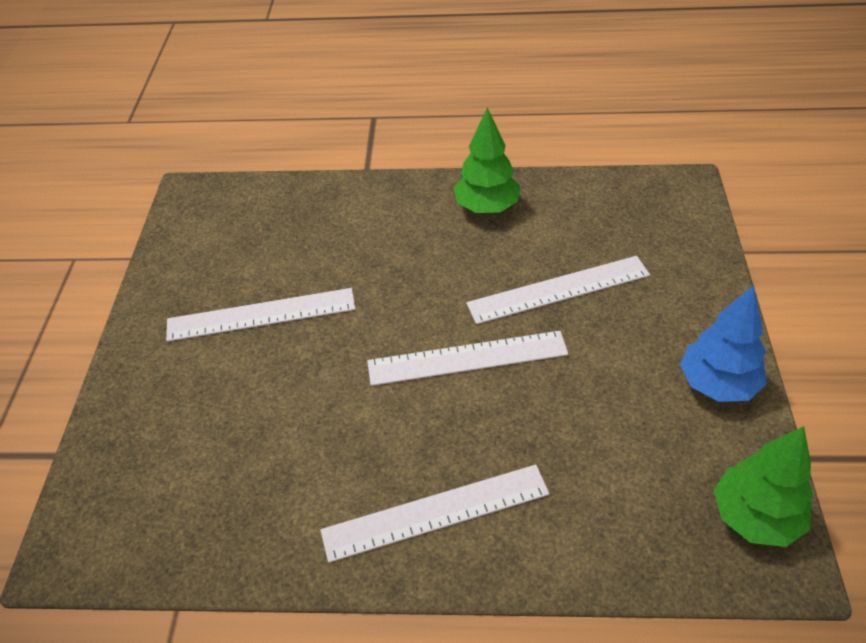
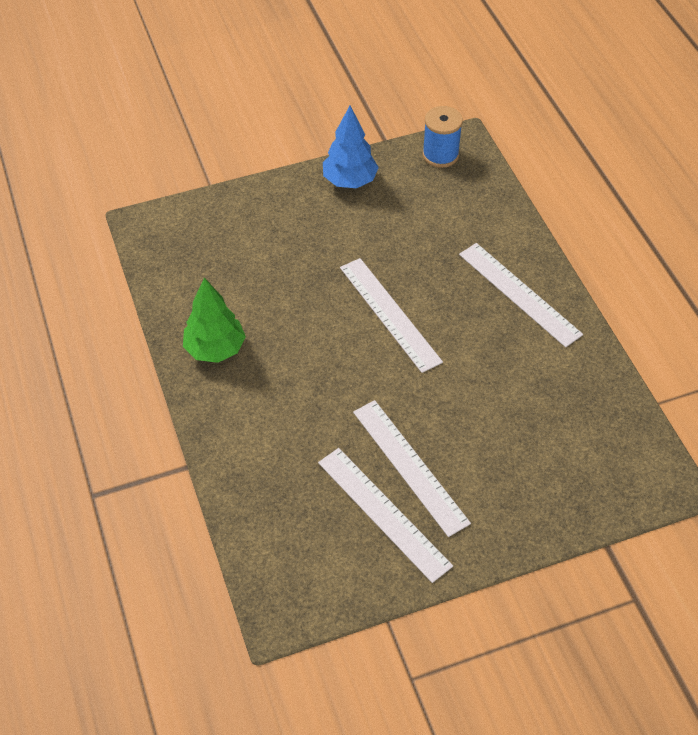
camera: 115 degrees left, 5 degrees up
(558, 289) = (297, 278): white ruler -> white ruler (383, 513)
(755, 517) = (440, 155): green tree -> blue spool

